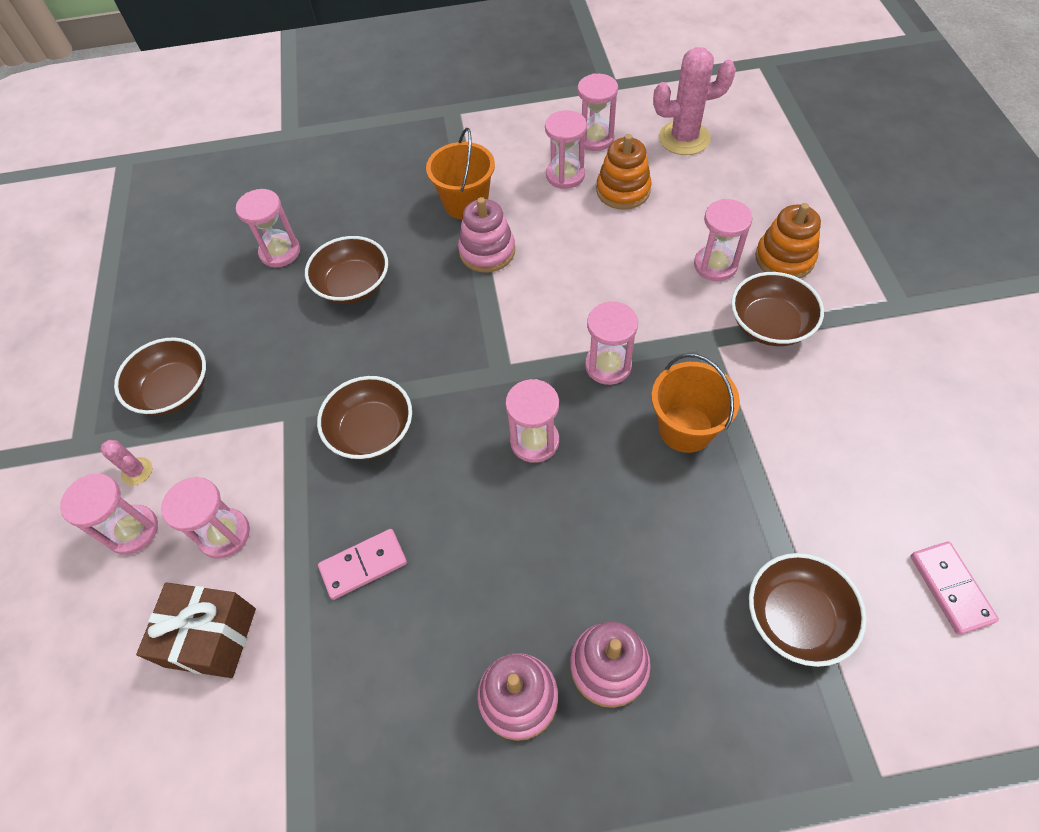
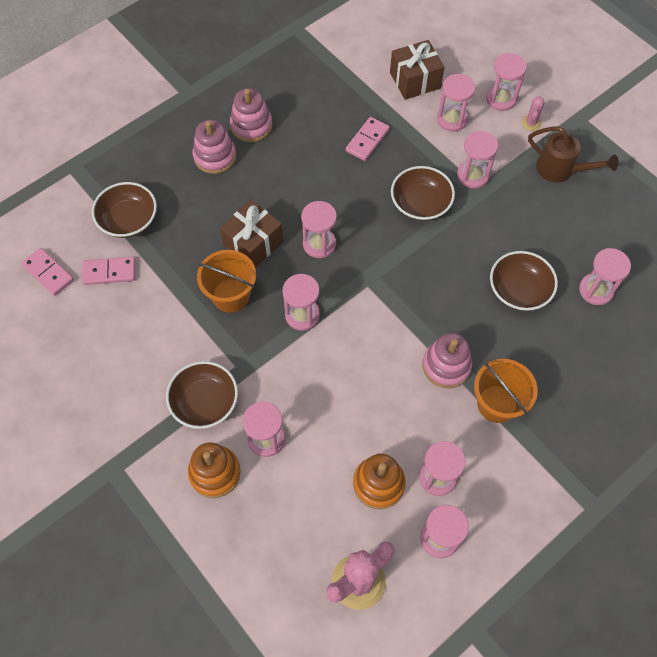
camera: 145 degrees right, 5 degrees up
(137, 471) = (531, 123): pink cactus -> pink cactus turned 75 degrees counterclockwise
(174, 390) = (560, 170): brown bowl -> brown watering can
(276, 436) = (473, 175): none -> pink hourglass
(621, 485) = (253, 243): none -> brown gift
(850, 542) = (109, 272): none -> pink domino

